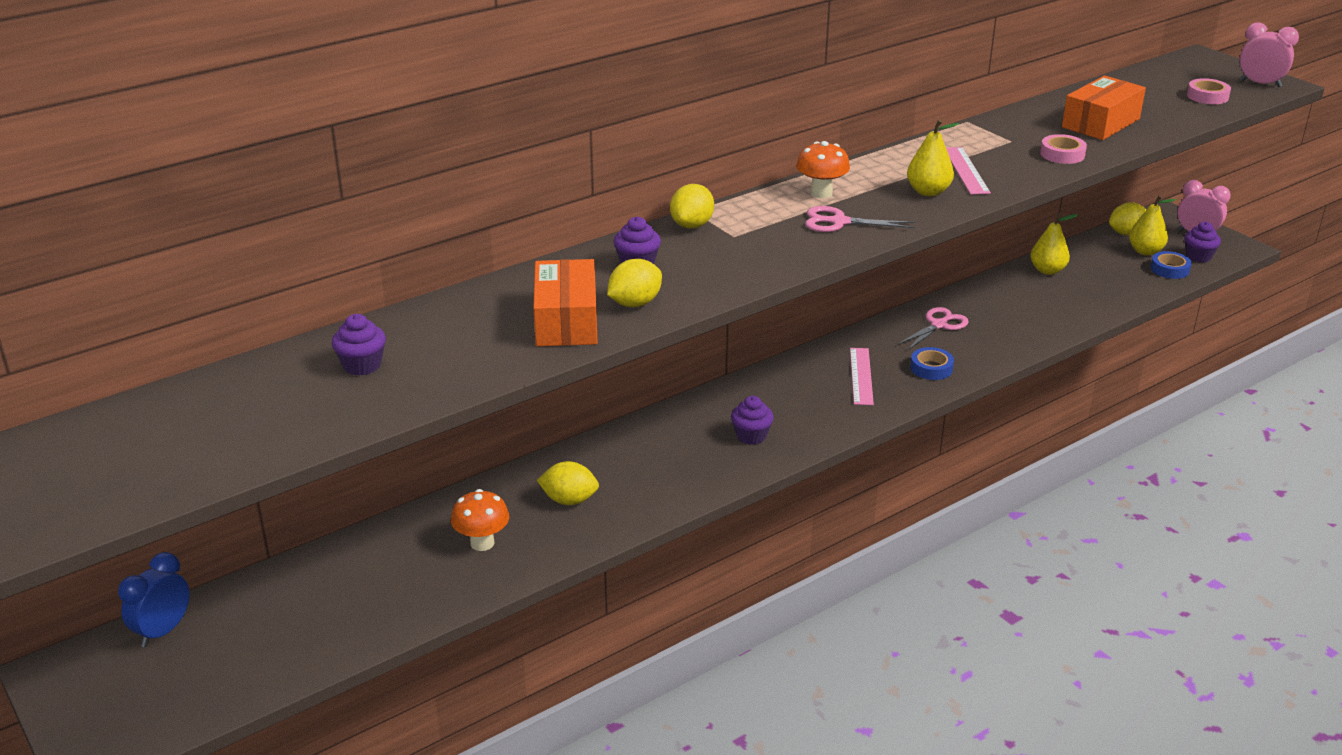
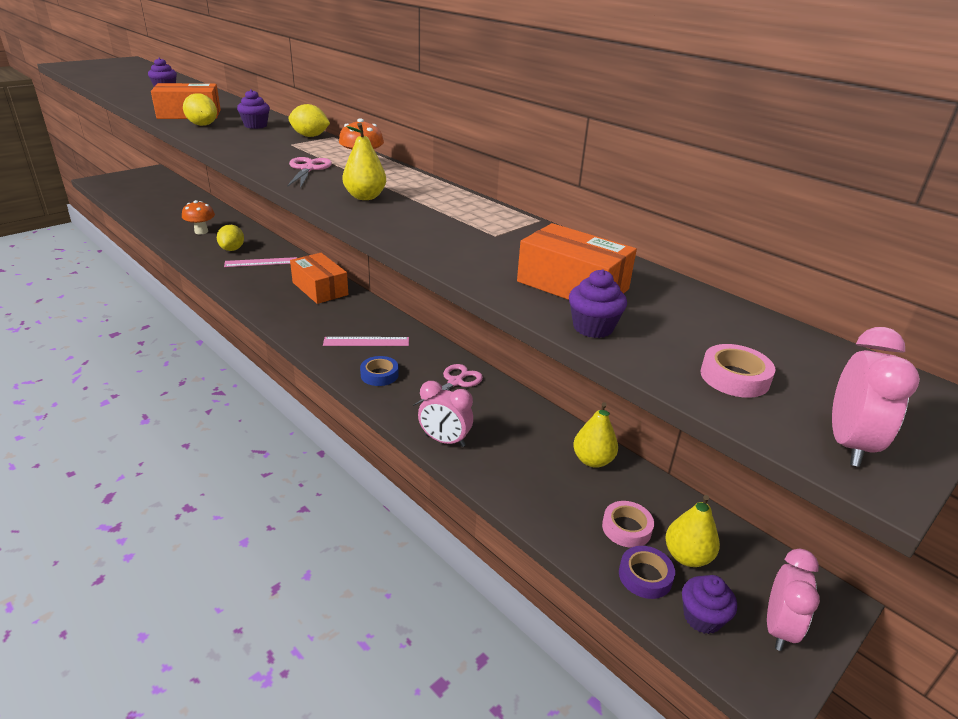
camera: 80 degrees right, 0 degrees up
(163, 631) = (166, 182): blue clock -> none
(719, 411) = (320, 288): none -> orange box
(751, 436) = (288, 299): purple cupcake -> purple cupcake (593, 327)
(939, 325) = (455, 382): pink scissors -> pink scissors turned 90 degrees counterclockwise
(966, 170) = (414, 212): pink ruler -> pink ruler (261, 262)
(1037, 336) = (444, 440): none -> pink clock
(1062, 154) = (466, 256): pink tape -> pink tape (626, 528)
(1126, 233) = (732, 543): yellow lemon -> none
(1169, 269) = (645, 576): blue tape -> purple tape

